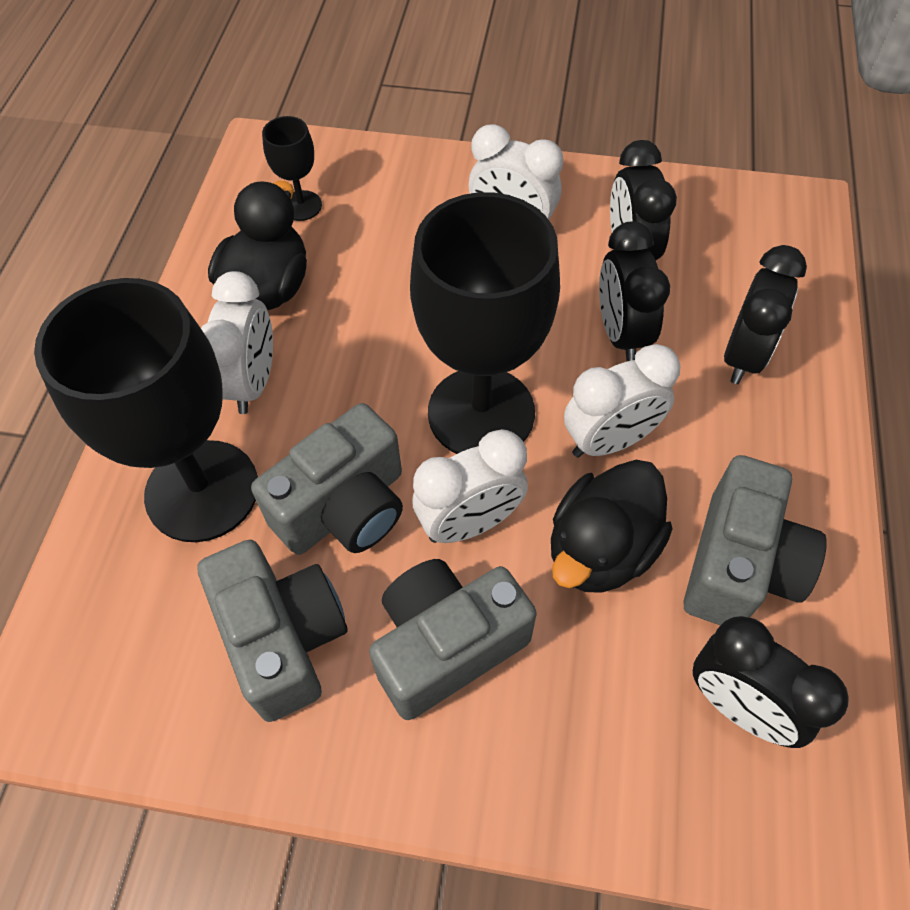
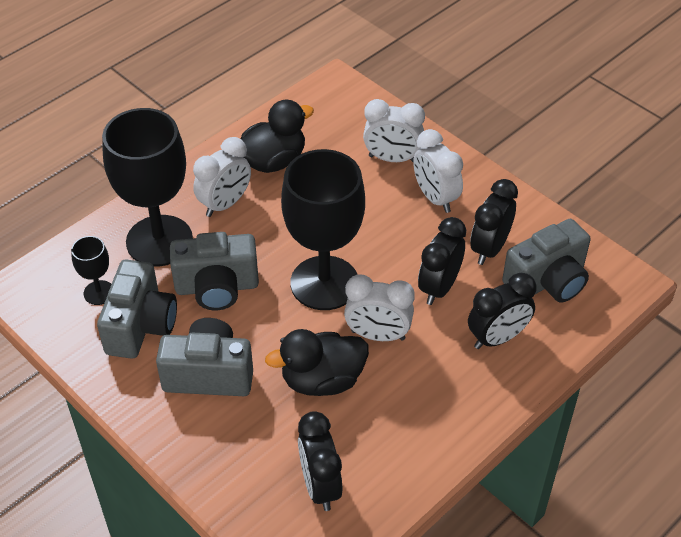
camera: 35 degrees right, 10 degrees down
(301, 206) = (329, 126): black goblet -> black goblet (99, 292)
(470, 523) = (270, 329): white clock -> white clock (392, 158)
(739, 565) = (385, 430): grey camera -> grey camera (547, 281)

